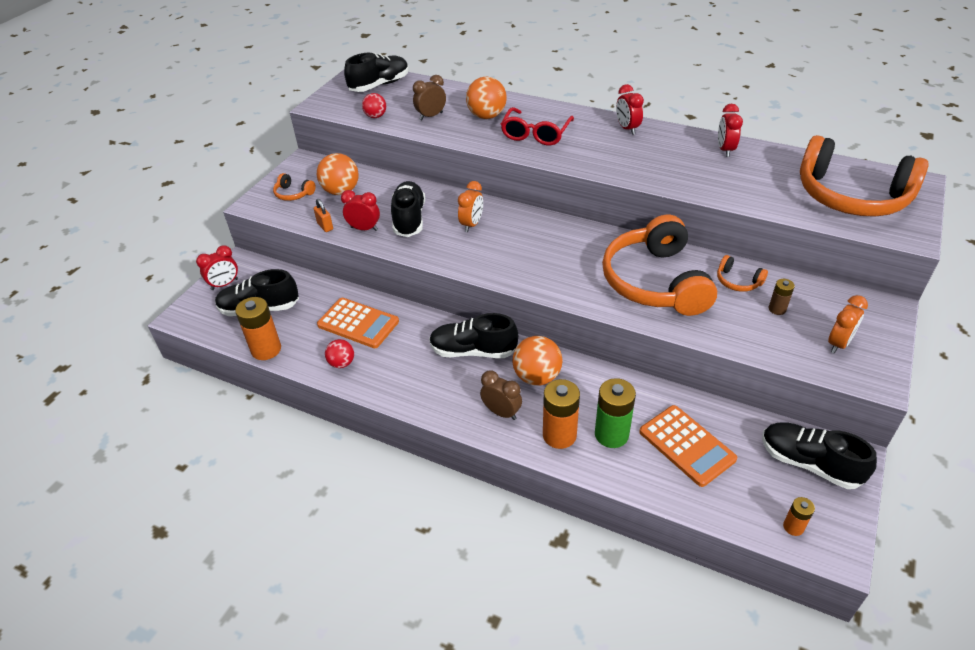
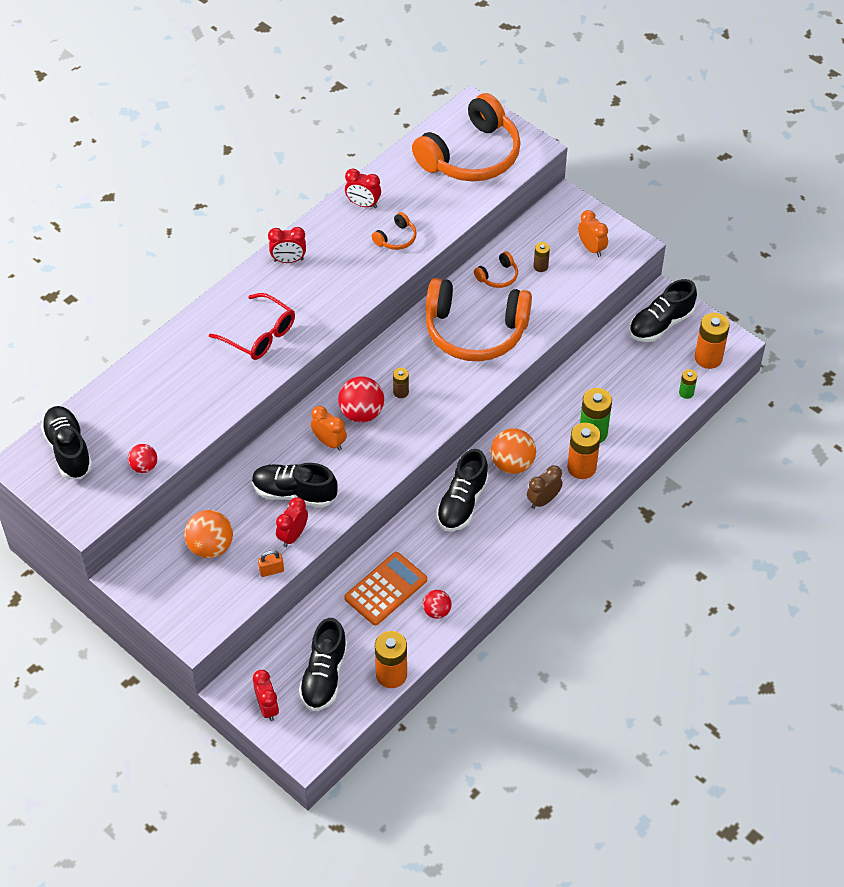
camera: 75 degrees left, 10 degrees up
(293, 194) = (192, 594): orange headphones -> orange headphones (396, 238)
(431, 116) = (172, 415): brown clock -> none
(487, 116) = (200, 366): orange ball -> none
(513, 234) = (361, 413): none -> red ball
(550, 252) = (401, 392): none -> brown battery
(686, 445) = (620, 389): orange calculator -> none
(723, 514) = (686, 393): none -> green battery
(793, 527) = (708, 358): orange battery -> orange battery, size x1.89

